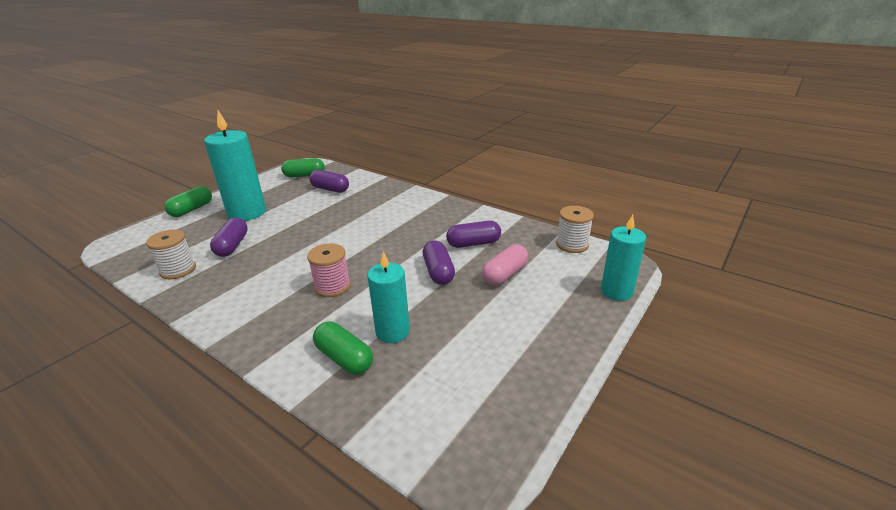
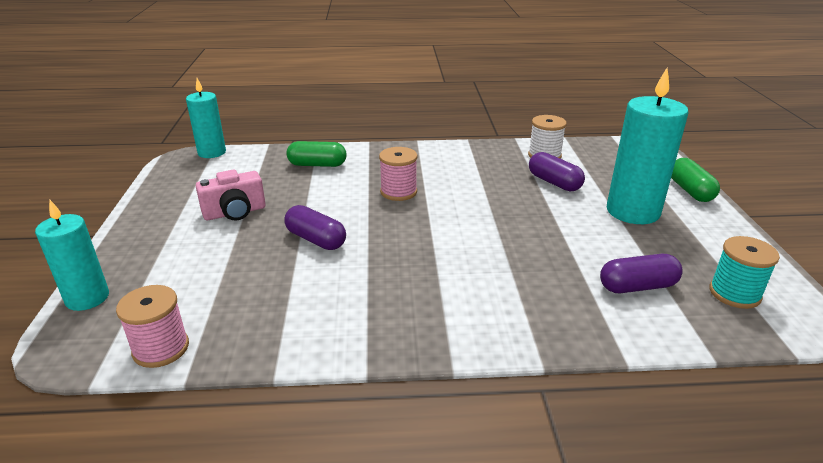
camera: 140 degrees right, 0 degrees up
(304, 175) = (734, 293): green capsule -> turquoise spool
(392, 332) = (302, 186): turquoise candle -> turquoise candle (212, 152)
(473, 243) = (309, 289): purple capsule -> none
(475, 326) = (235, 212): none -> pink camera
(505, 274) = (237, 265): pink capsule -> none
(572, 244) = (161, 348): white spool -> pink spool

